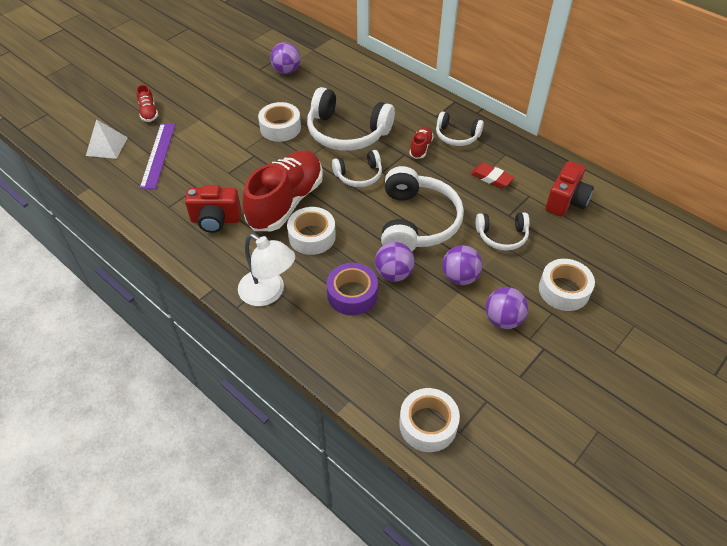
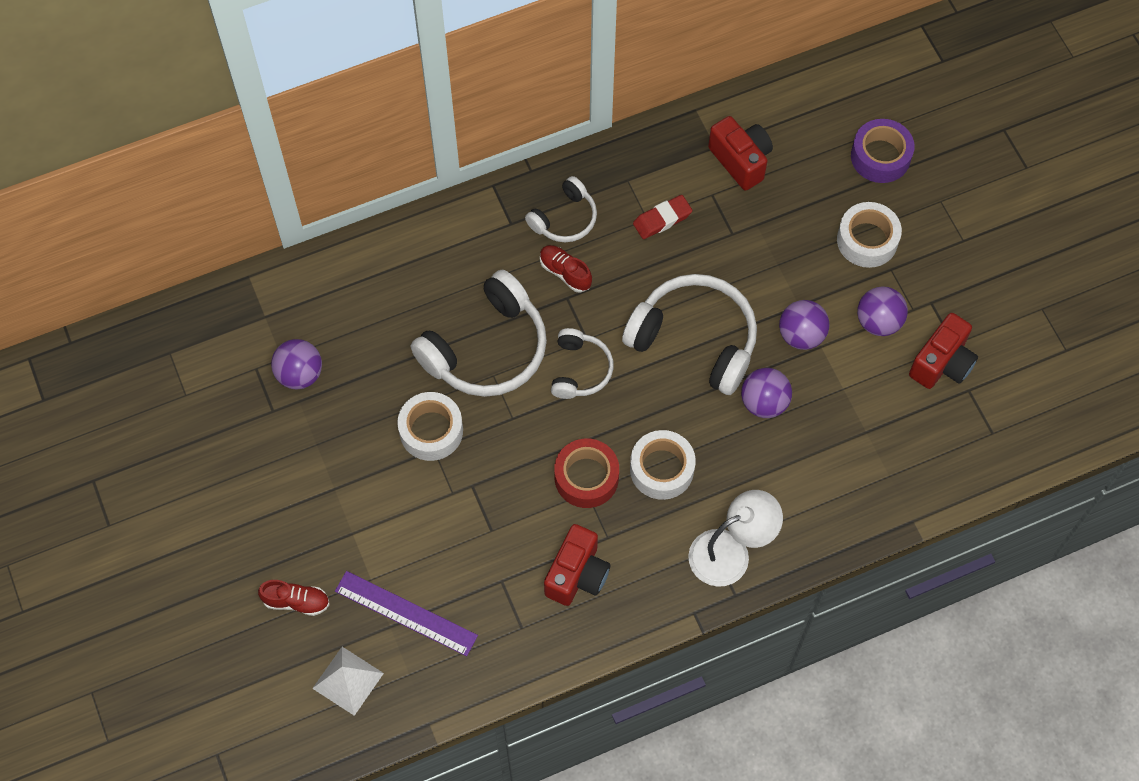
camera: 65 degrees left, 15 degrees up
(286, 202) = (586, 477): red shoe -> red tape
(352, 294) = (774, 460): purple tape -> purple tape (880, 156)
(428, 424) = (972, 458): white tape -> none
(497, 373) = (942, 363): none -> red camera
(502, 236) = (761, 259): white headphones -> none

